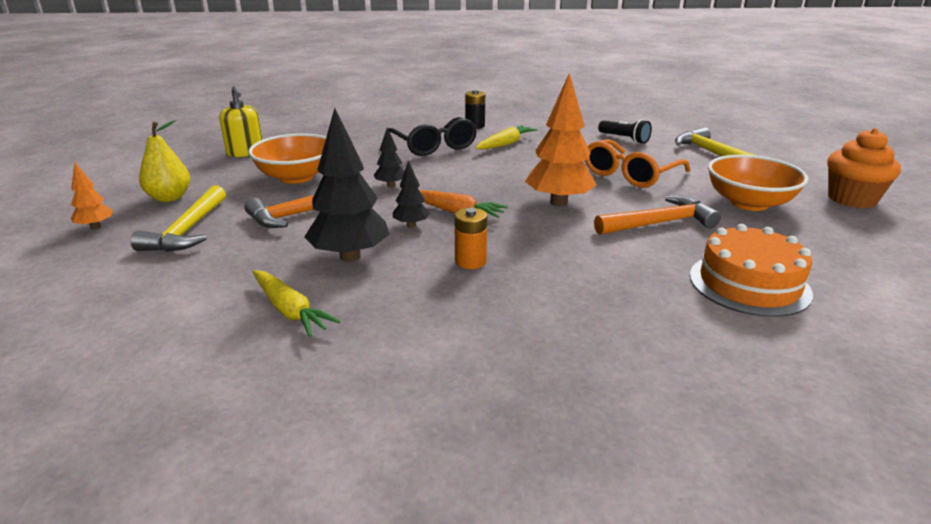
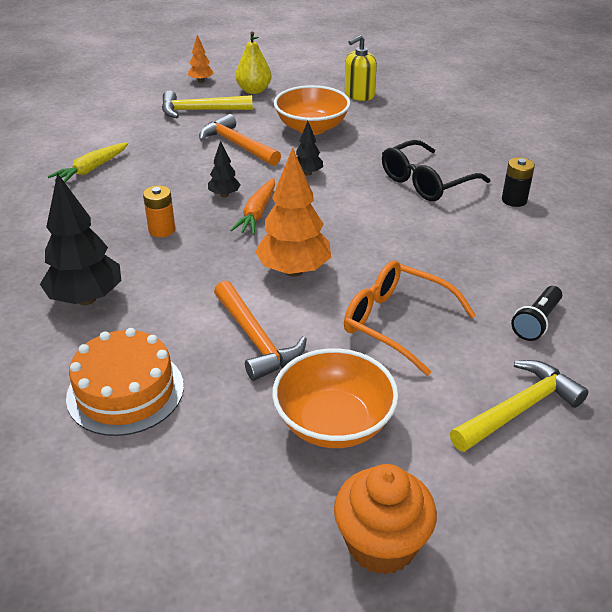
camera: 80 degrees right, 10 degrees up
(350, 257) = (166, 177): black tree -> black tree (86, 299)
(505, 144) = (458, 226): yellow carrot -> none

